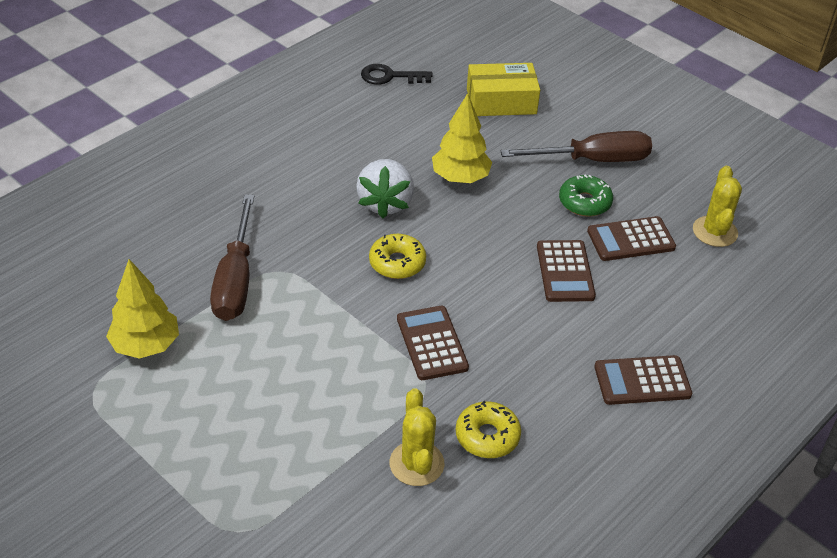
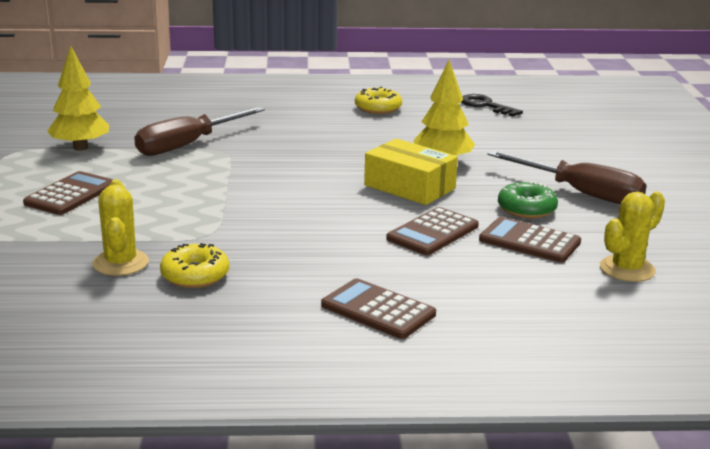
camera: 45 degrees right, 20 degrees down
(385, 203) = (358, 152): white strawberry -> none
(397, 263) = (308, 179): yellow donut -> yellow donut (378, 108)
(416, 464) = (120, 263): yellow cactus -> yellow cactus turned 45 degrees counterclockwise
(432, 343) = (253, 220): brown calculator -> brown calculator (70, 194)
(501, 101) = (556, 142): yellow box -> yellow box (409, 187)

